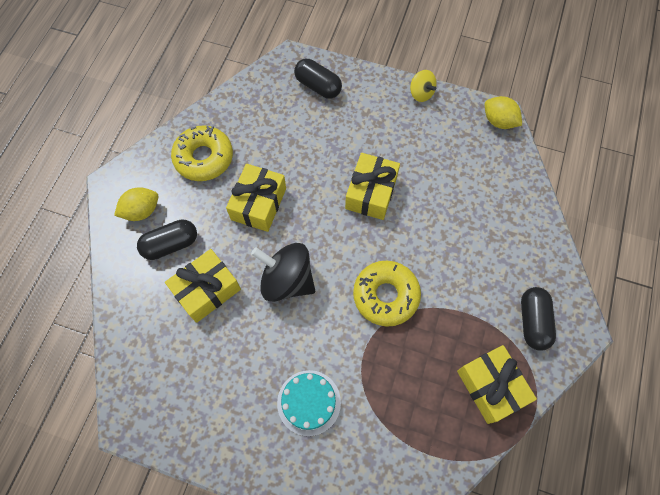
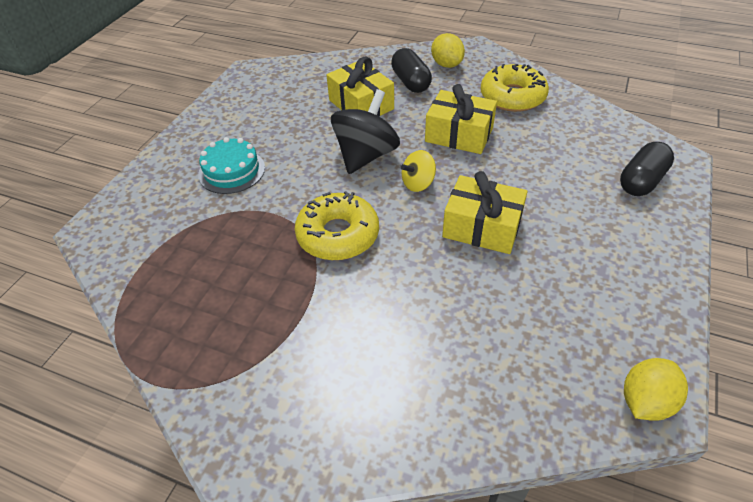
camera: 95 degrees right, 20 degrees down
(421, 93) = (669, 293): yellow spinning top -> yellow spinning top (418, 183)
(490, 386) = (197, 332): yellow gift -> none
(533, 322) = (274, 399): black capsule -> none

